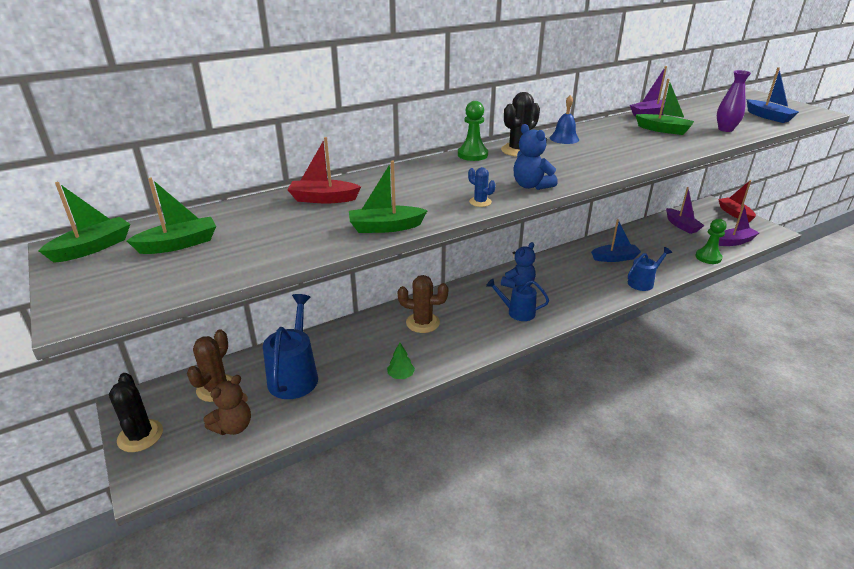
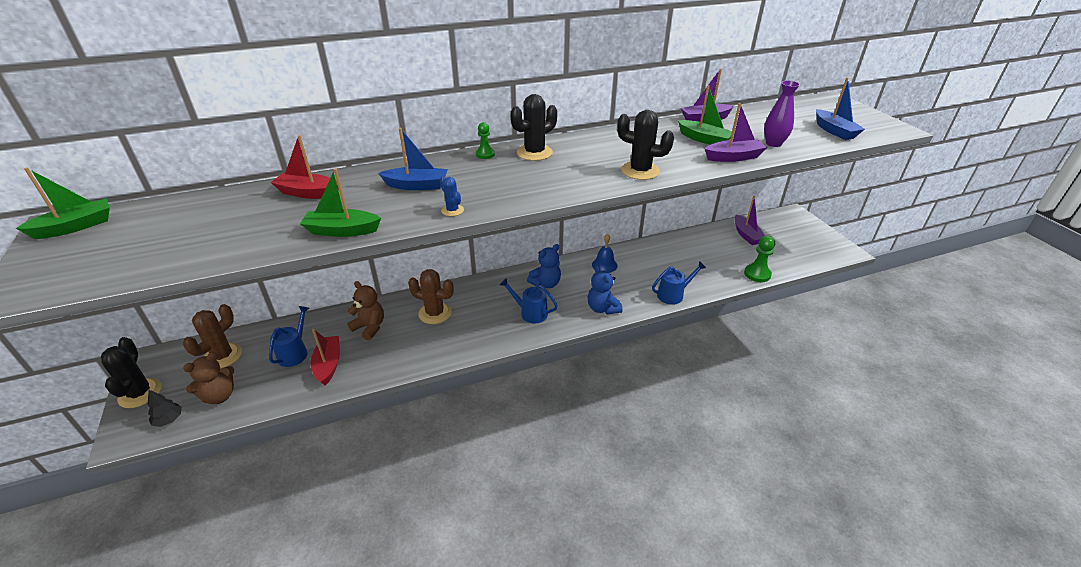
camera: 10 degrees right, 5 degrees up
(179, 244) = (148, 230): green boat -> none
(187, 457) = (169, 420): none -> black tree
(294, 375) = (295, 353): blue watering can -> blue watering can, size x0.62
(362, 343) = (370, 327): none -> brown teddy bear
(401, 375) = (389, 365): green tree -> none
(472, 155) = (485, 154): green pawn -> green pawn, size x0.62
(531, 186) = (516, 196): blue teddy bear -> blue teddy bear (602, 308)
(564, 138) = (591, 142): blue bell -> blue bell (604, 265)
(615, 258) = (657, 265): blue boat -> blue boat (417, 185)
(627, 158) = (640, 171): none -> black cactus
(734, 214) = (812, 227): red boat -> red boat (328, 365)
(735, 241) = (796, 259): purple boat -> purple boat (733, 157)

